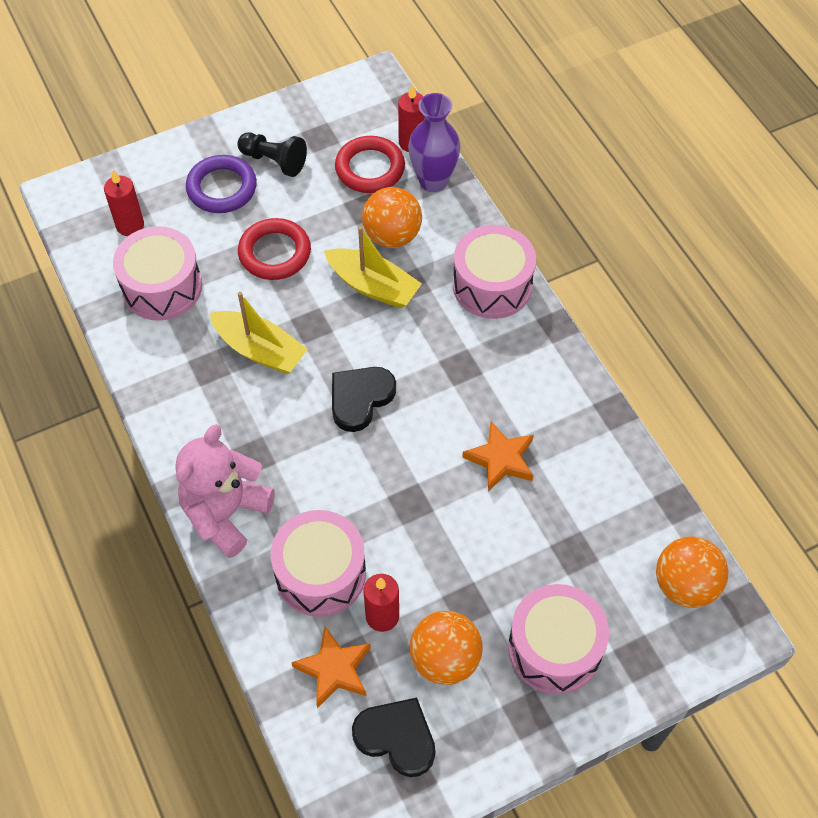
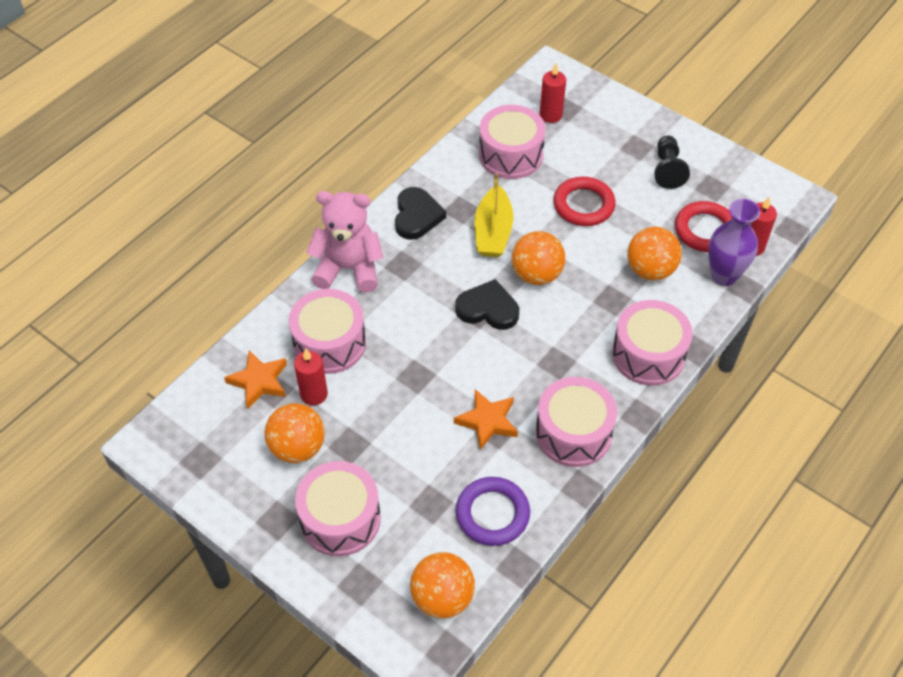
camera: 65 degrees right, 5 degrees down
(222, 188) = (620, 150): purple ring -> purple ring (492, 514)
(341, 335) = (536, 274): none -> orange ball
(373, 286) = (594, 276): yellow boat -> none
(396, 737) = (223, 440): black heart -> black heart (417, 216)
(551, 389) = (573, 433): none -> pink drum

